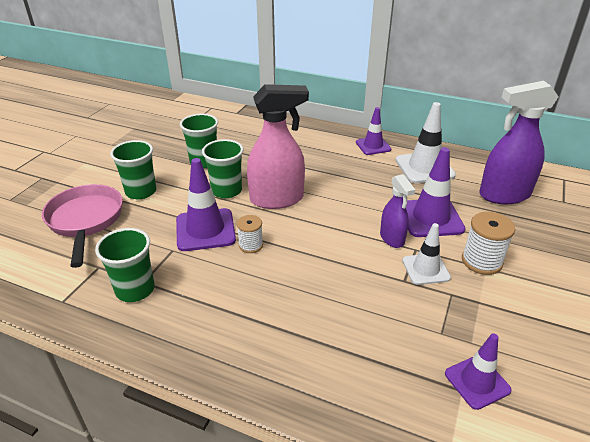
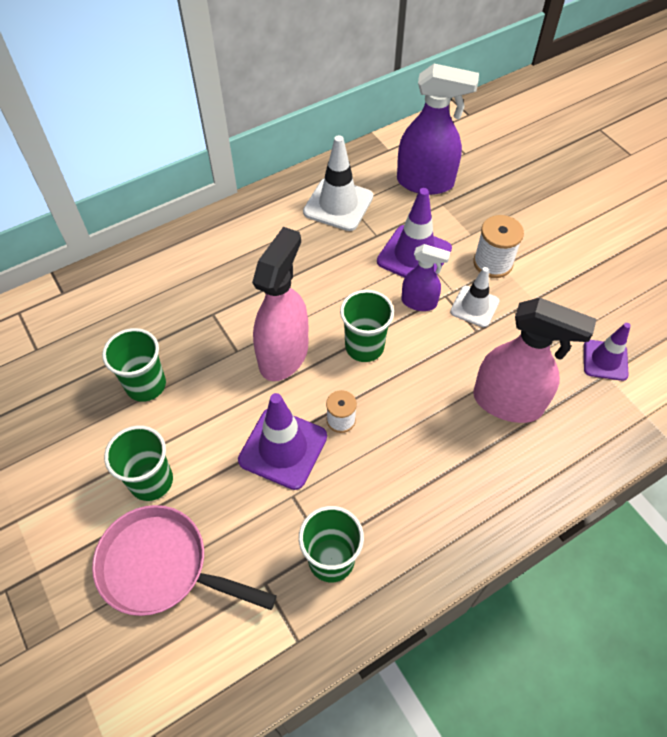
camera: 55 degrees left, 20 degrees up
(226, 191) = (227, 392): green cup -> green cup (364, 347)
(356, 329) = (508, 402): none -> pink spray bottle
(373, 146) = (264, 216): purple traffic cone -> none
(504, 195) = (425, 182): purple spray bottle -> purple spray bottle turned 105 degrees counterclockwise

